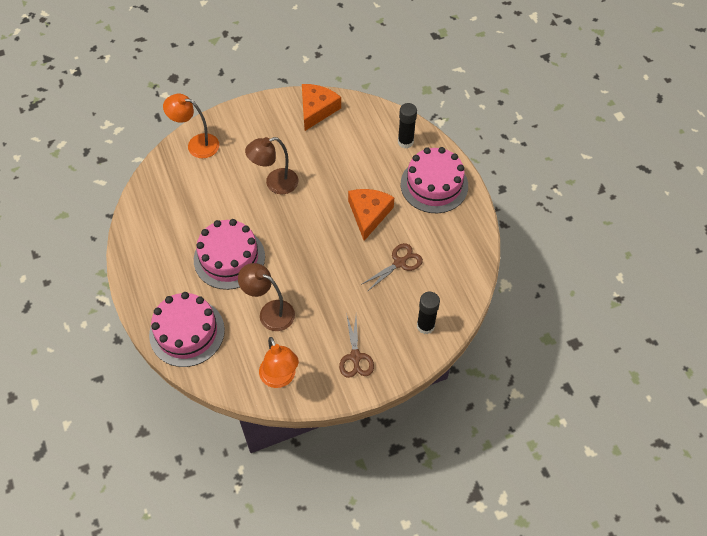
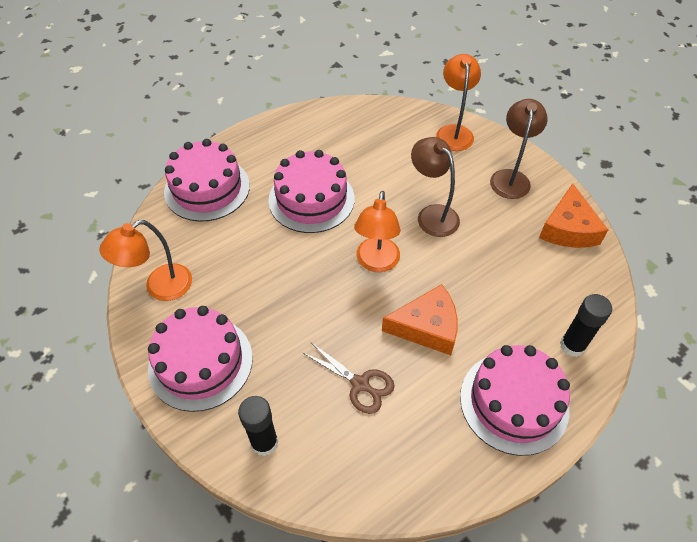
camera: 75 degrees right, 5 degrees down
(270, 312) = (248, 255): brown lamp -> brown lamp (510, 177)
(306, 229) = (376, 263): none -> orange lamp
(317, 109) = (568, 228): orange cheese -> orange cheese turned 90 degrees clockwise
(355, 357) = (200, 362): brown scissors -> pink cake

